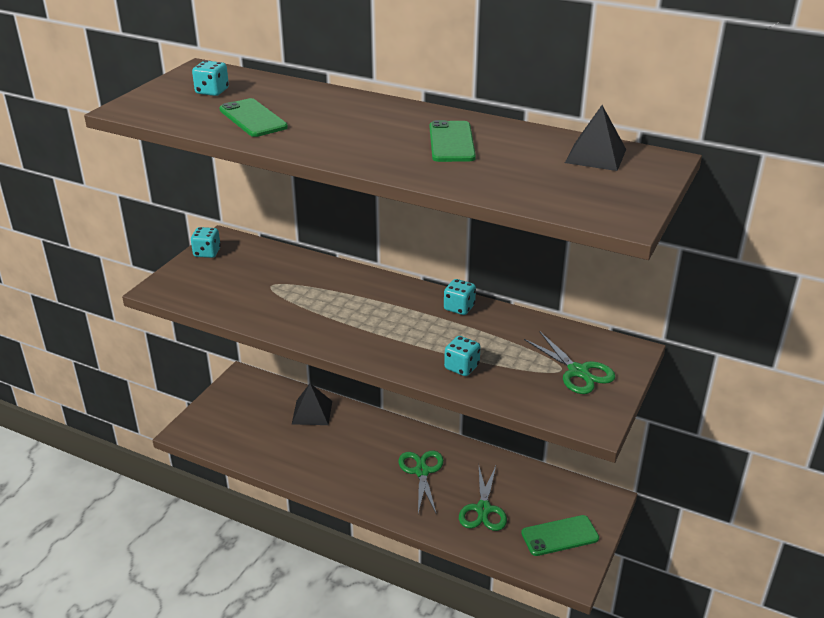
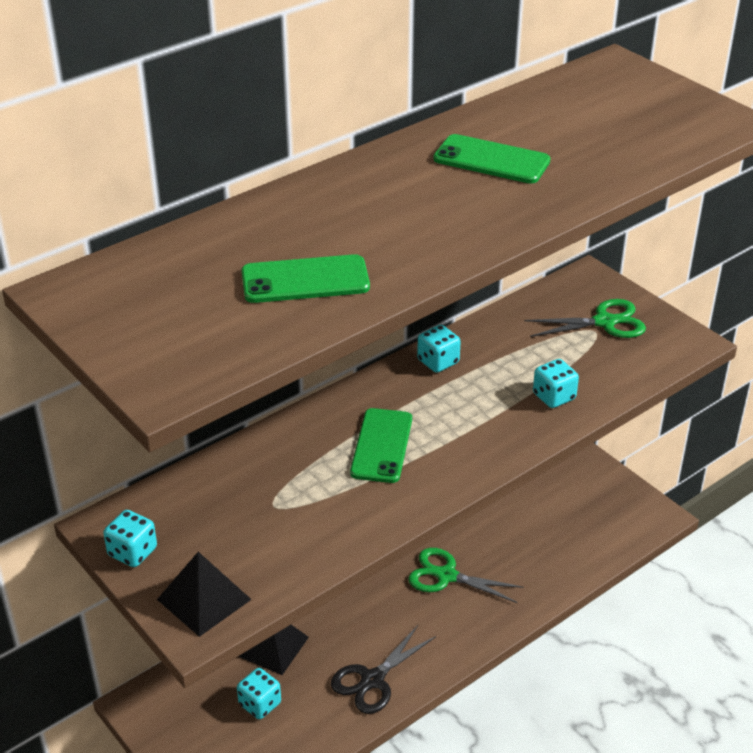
camera: 65 degrees left, 5 degrees up
(212, 91) = (171, 296): turquoise dice -> turquoise dice (260, 704)
(308, 465) = (373, 680): none -> black scissors
(483, 509) = (534, 546): green scissors -> none
(559, 536) = (600, 503): green phone -> green phone (381, 446)
(595, 156) = (584, 92): black pyramid -> black pyramid (204, 599)

